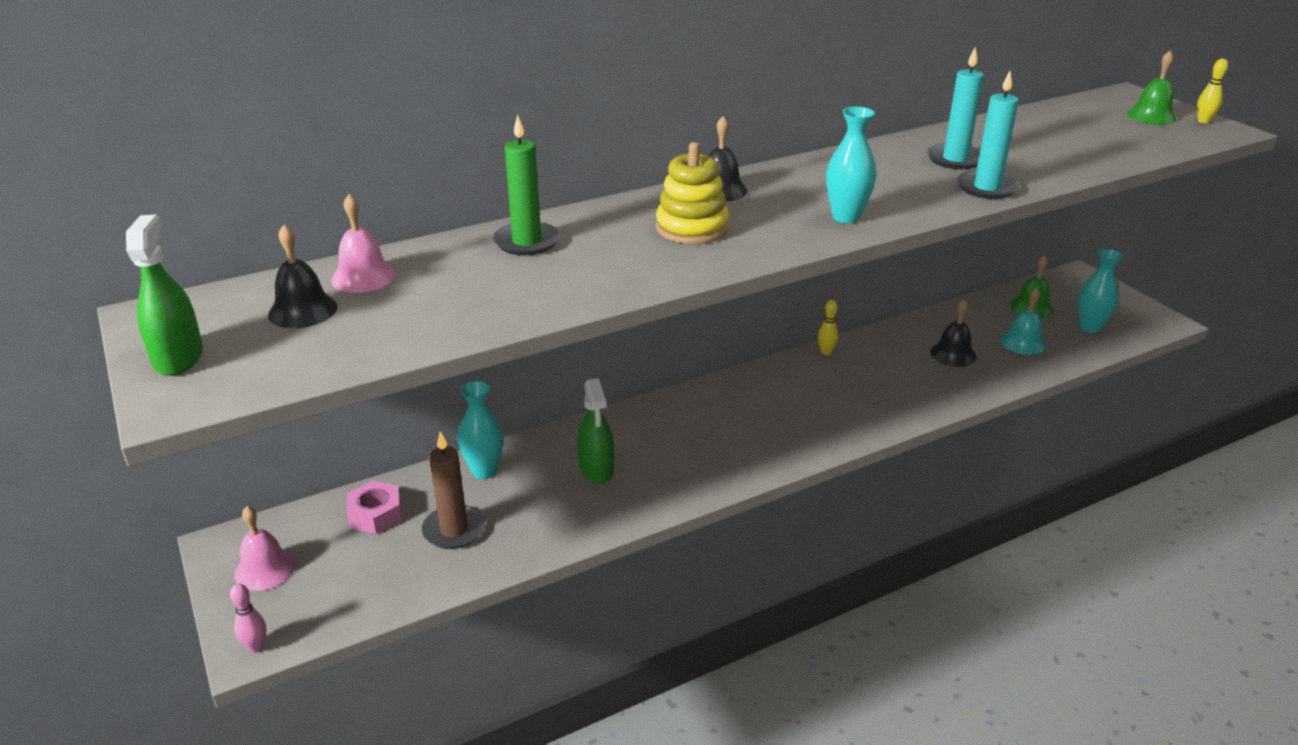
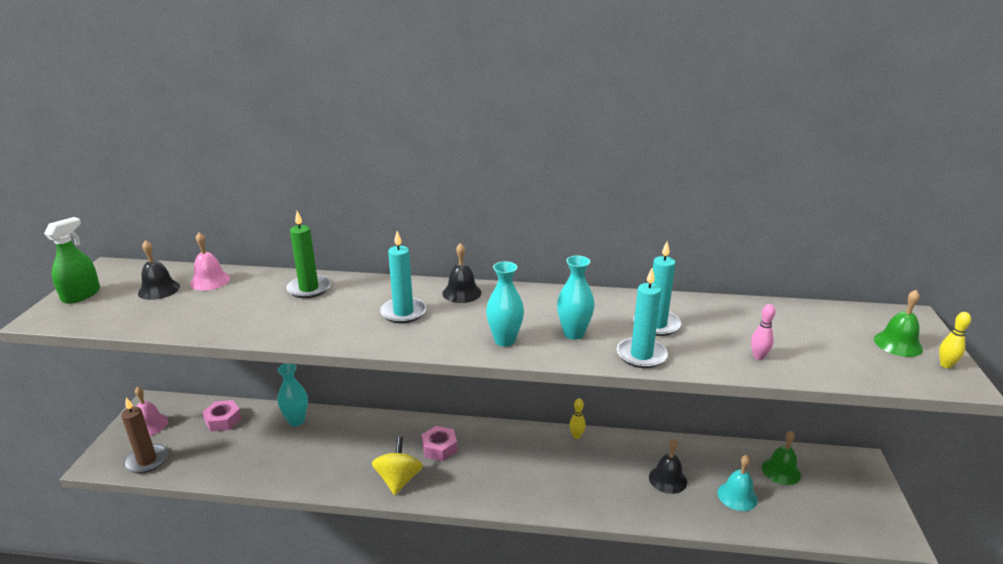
camera: 35 degrees right, 5 degrees down
(256, 647) = (99, 464): pink bowling pin -> pink bowling pin (758, 357)
(454, 530) = (243, 448): brown candle -> brown candle (147, 461)
(596, 469) = (349, 449): green spray bottle -> none
(692, 228) = (403, 312): yellow stacking toy -> turquoise candle
(699, 472) = (398, 480): none -> yellow spinning top
(701, 422) = (439, 448): none -> pink nut
(1090, 327) = (814, 510): turquoise vase -> turquoise vase (573, 334)

